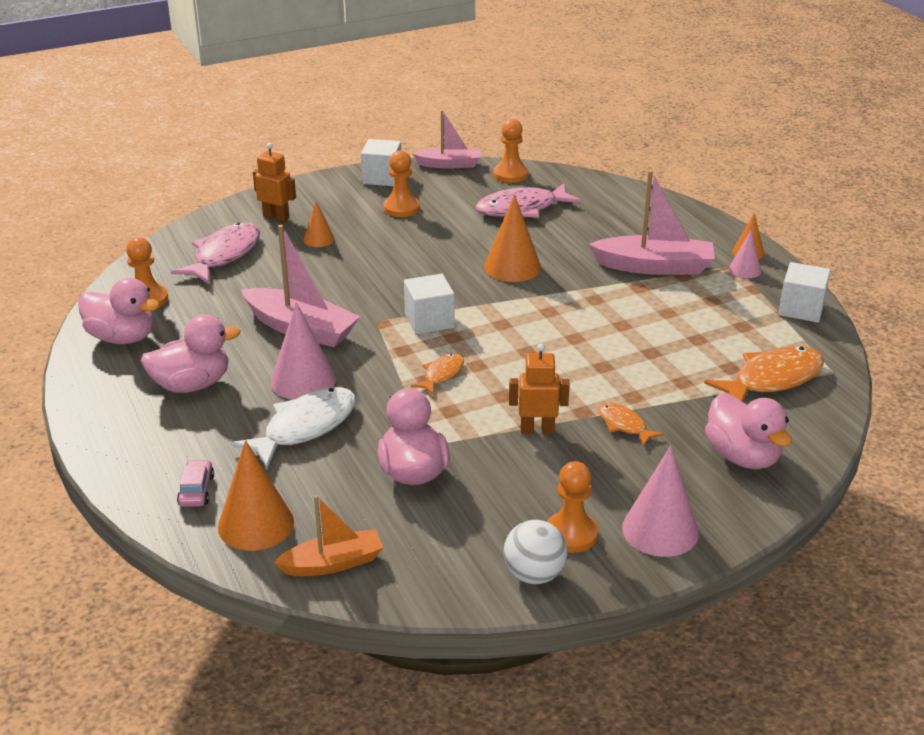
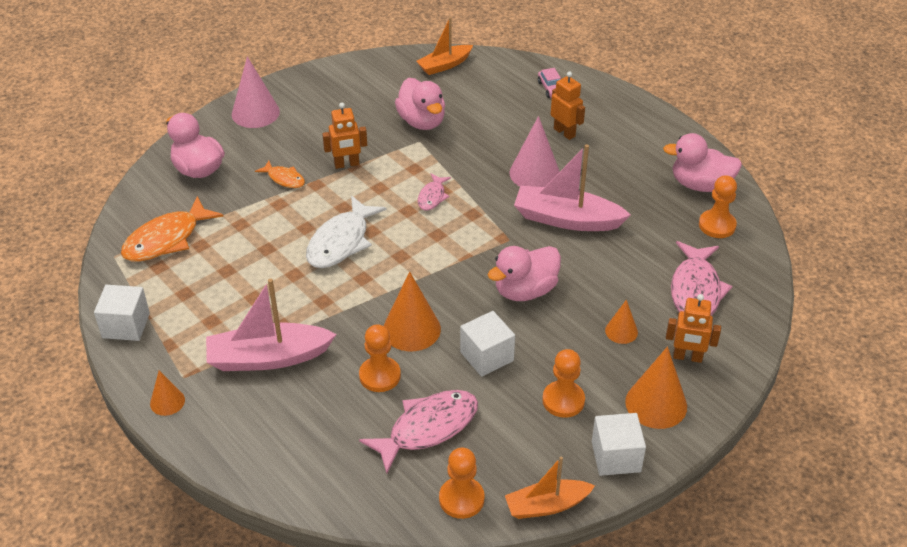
camera: 165 degrees right, 10 degrees up
(192, 385) = (612, 155): pink duck -> pink duck (525, 290)
(228, 423) = (564, 132): none -> orange robot
(256, 524) = (501, 77): orange cone -> orange cone (656, 404)
(305, 428) = (510, 138): white fish -> white fish (341, 242)
(429, 320) = (464, 247): white cube -> white cube (486, 356)
(441, 374) = (432, 197): orange fish -> pink fish
(449, 164) = (546, 505): pink boat -> orange boat
(534, 575) = (328, 78): white ball -> none
(571, 534) = (310, 102): orange pawn -> orange pawn (380, 376)
(745, 270) = (174, 372): pink cone -> none

